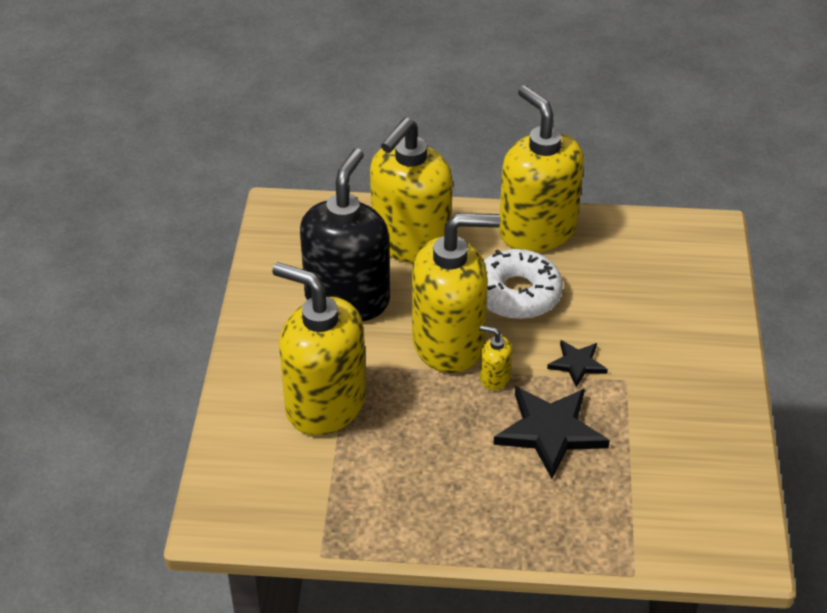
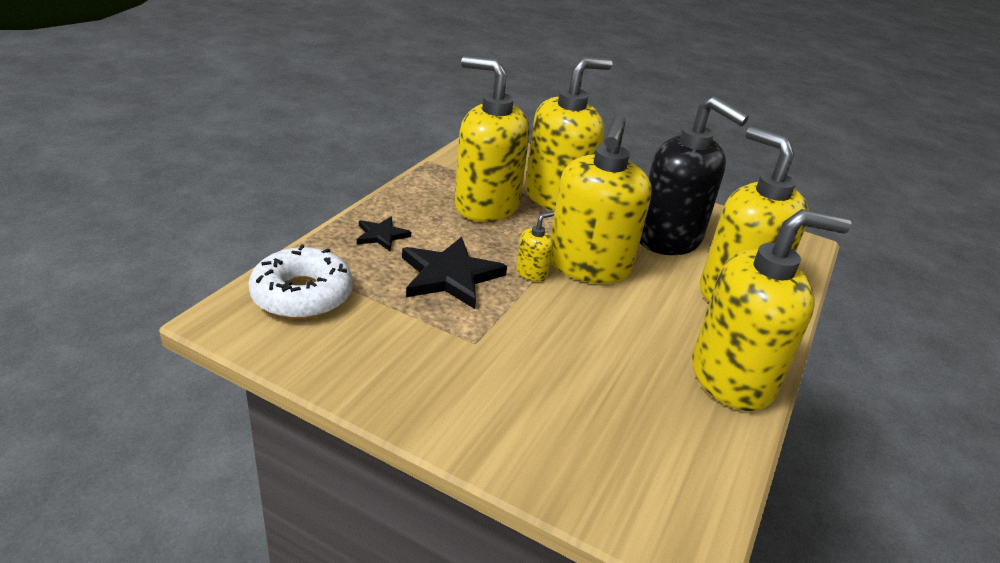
camera: 110 degrees right, 10 degrees down
(393, 456) = (486, 205): none -> yellow soap dispenser
(517, 294) = (634, 325): white donut -> white donut (302, 295)
(577, 364) = (517, 322): black star -> black star (381, 235)

